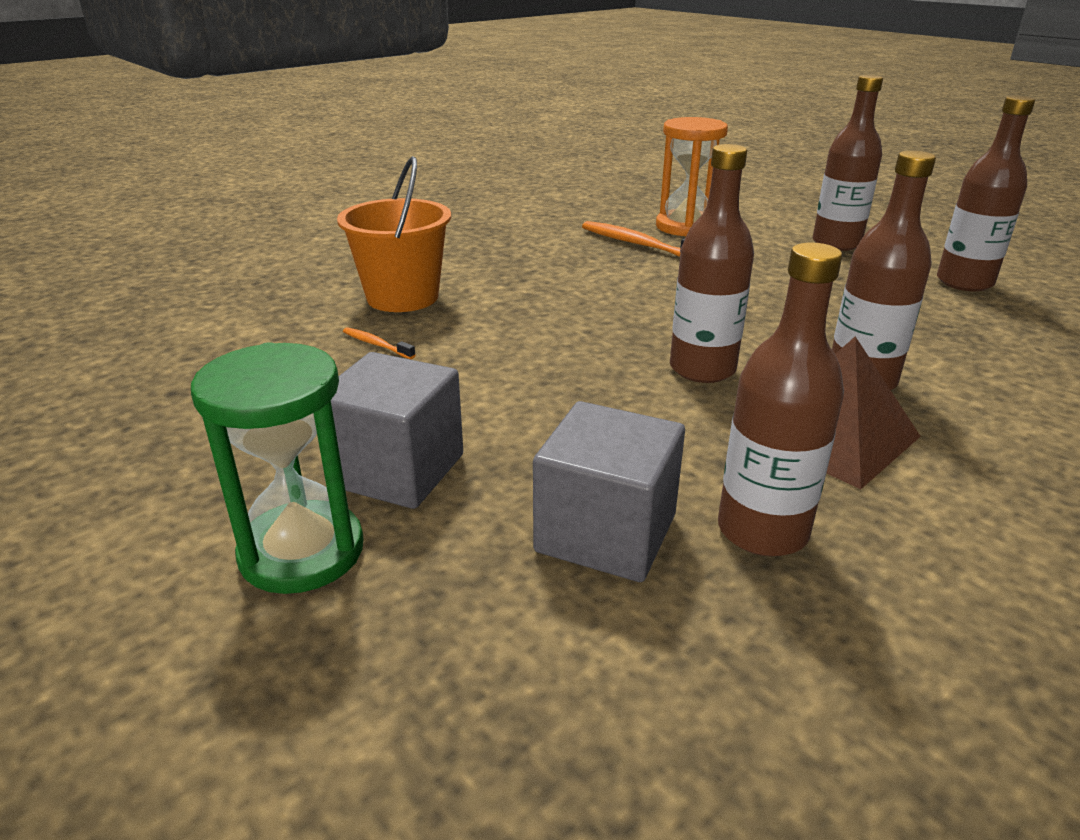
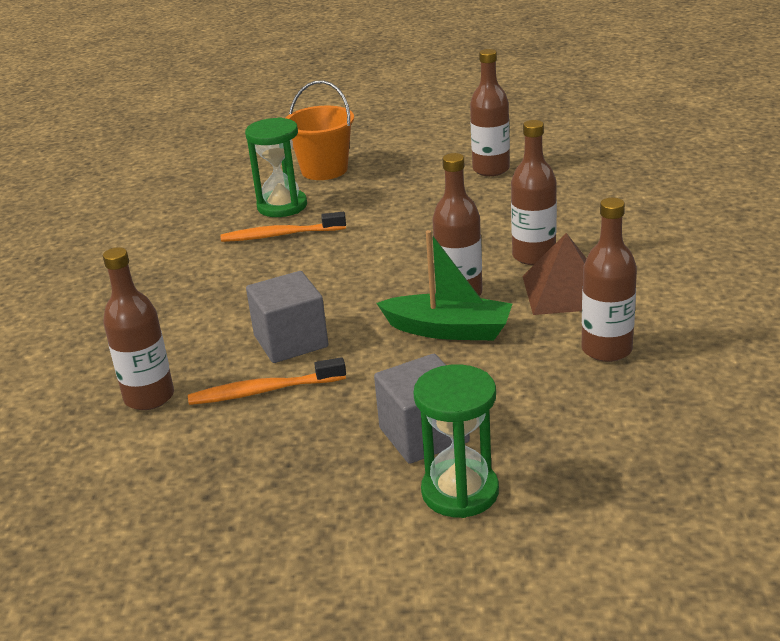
camera: 45 degrees left, 0 degrees up
(377, 344) = (264, 391): orange toothbrush -> orange toothbrush, size x2.02
(402, 297) = (208, 356): orange bucket -> orange bucket (324, 170)
(606, 533) = (557, 392): grey cube -> grey cube (291, 341)
(623, 394) = (448, 330): none -> green boat
(685, 227) = (282, 206): orange hourglass -> green hourglass
(836, 243) = (390, 174): brown bottle -> brown bottle (149, 397)

